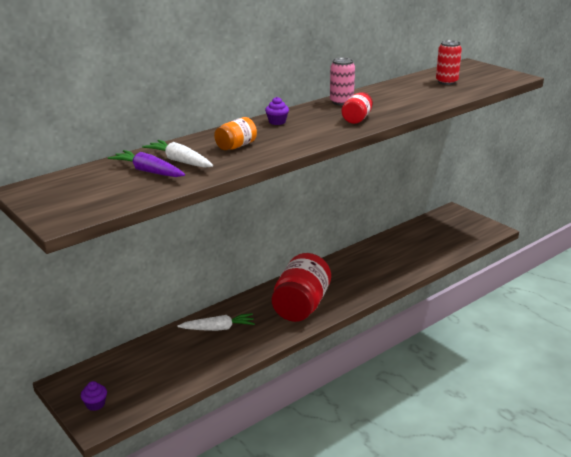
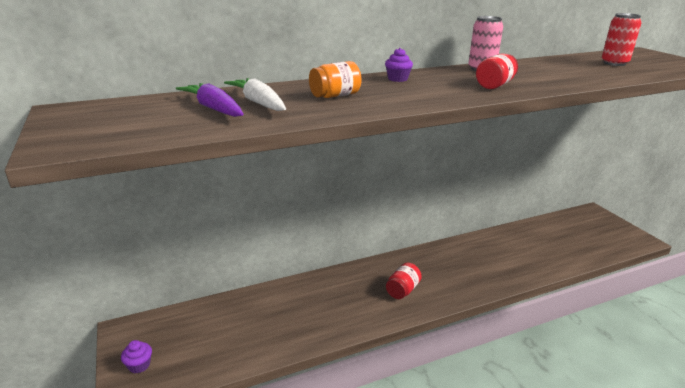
camera: 15 degrees right, 0 degrees up
(218, 328) = (306, 299): white carrot -> none
(301, 306) = (402, 290): red jar -> red jar, size x0.48

